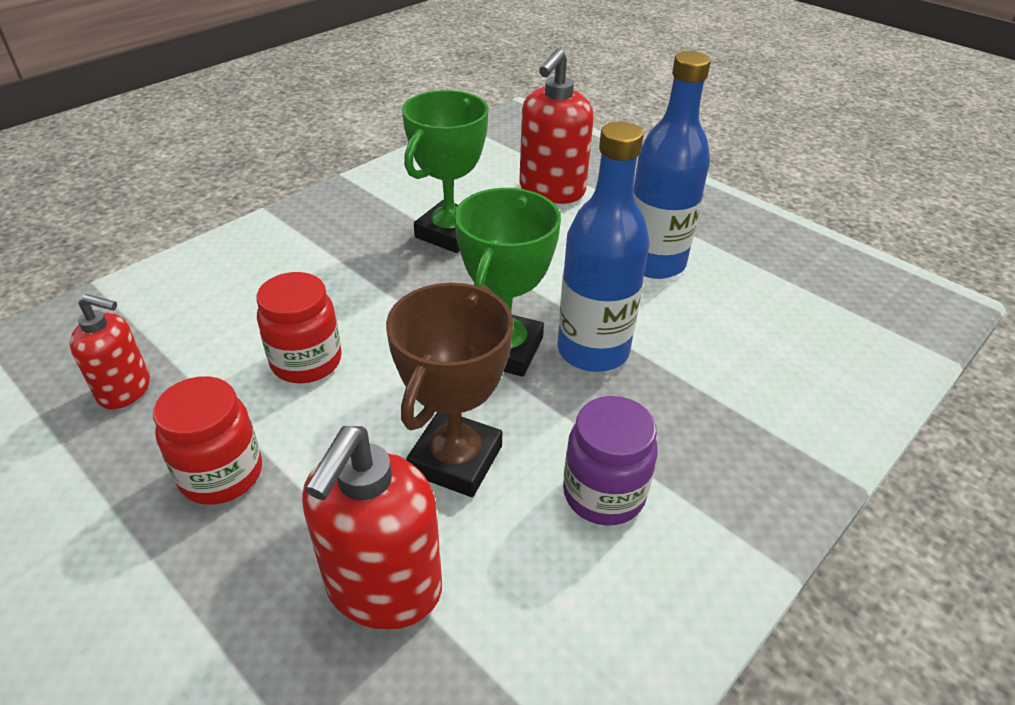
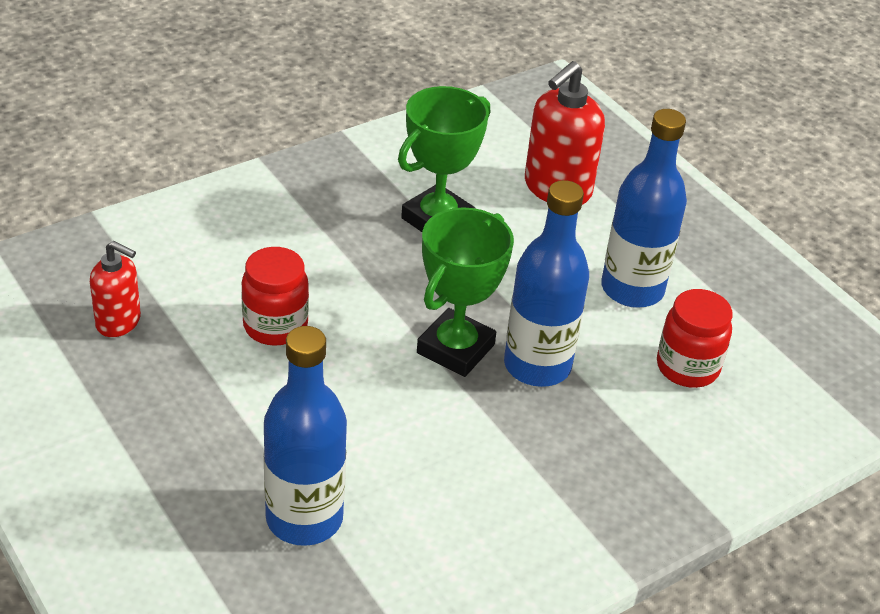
camera: 10 degrees right, 0 degrees up
(221, 474) = (191, 408): red jar -> red jar (687, 367)
(383, 588) = (304, 518): red soap dispenser -> blue bottle
(456, 460) = (385, 436): brown trophy -> none
(603, 494) = (501, 488): purple jar -> none

